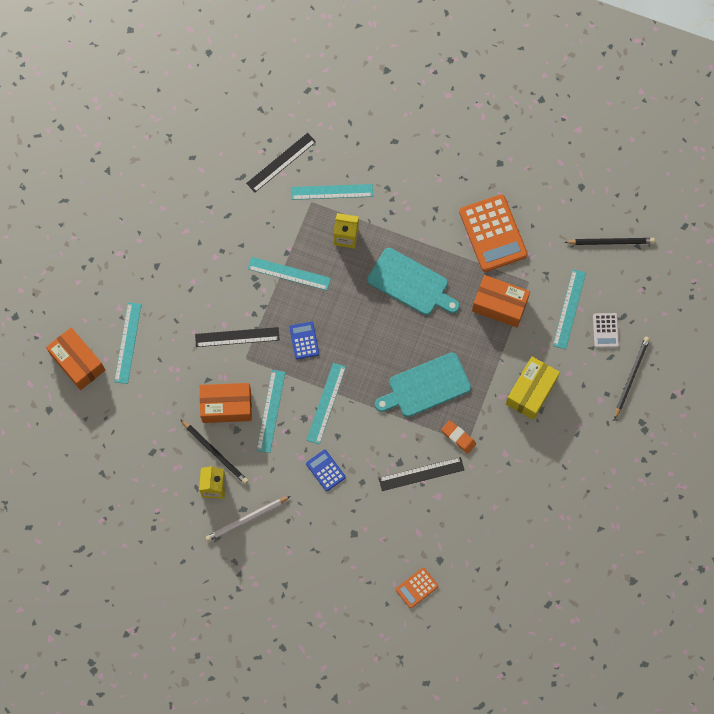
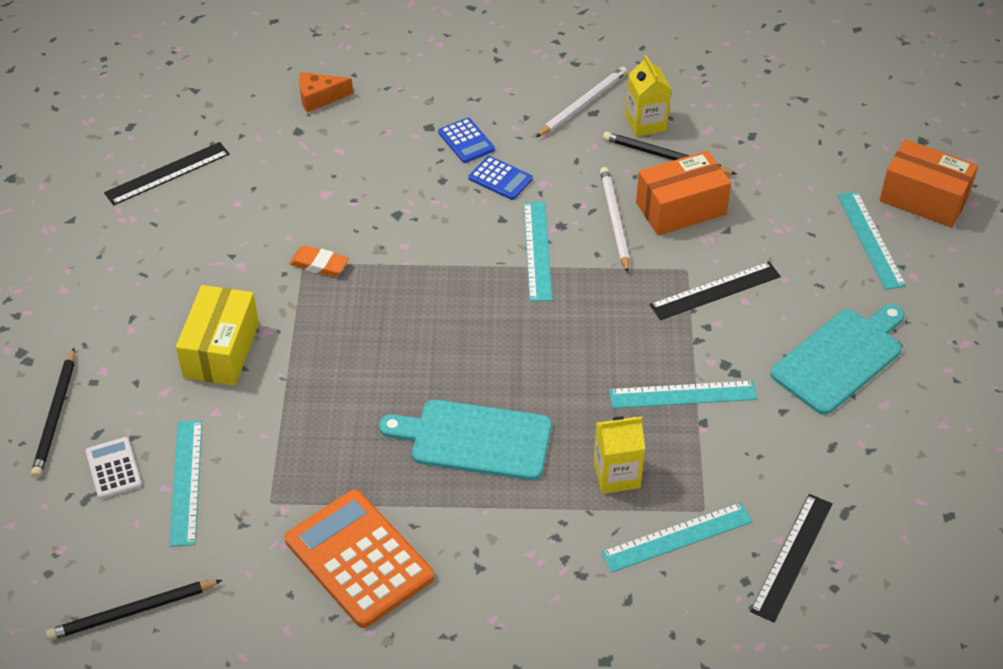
camera: 160 degrees right, 25 degrees down
(270, 411) = (614, 220): turquoise ruler -> white pencil
(304, 340) = (610, 315): blue calculator -> blue calculator (466, 141)
(417, 588) = (319, 98): orange calculator -> orange cheese
(421, 474) = (359, 210): black ruler -> black ruler (167, 173)
(426, 386) = (393, 311): turquoise cutting board -> turquoise cutting board (840, 358)
(499, 305) = (310, 452): orange box -> none

